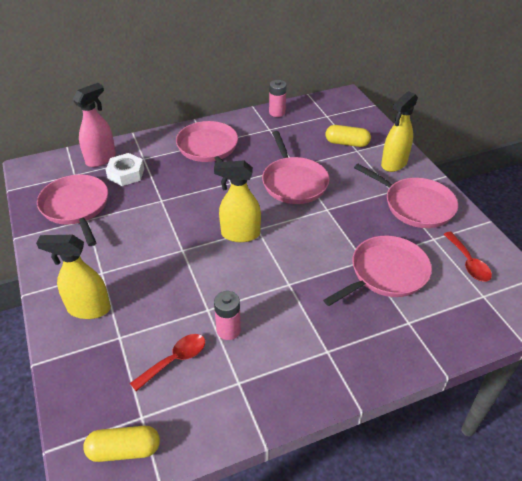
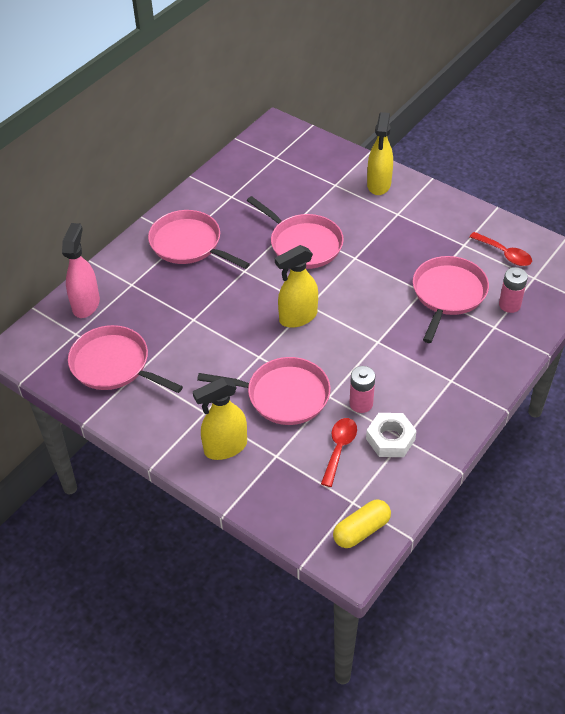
camera: 30 degrees left, 5 degrees up
(126, 173) = (129, 308): white nut -> white nut (390, 439)
(277, 112) = (222, 173): pink battery -> pink battery (509, 305)
(347, 143) = (319, 180): yellow capsule -> none
(415, 205) = (427, 219): pink pan -> pink pan (283, 395)

